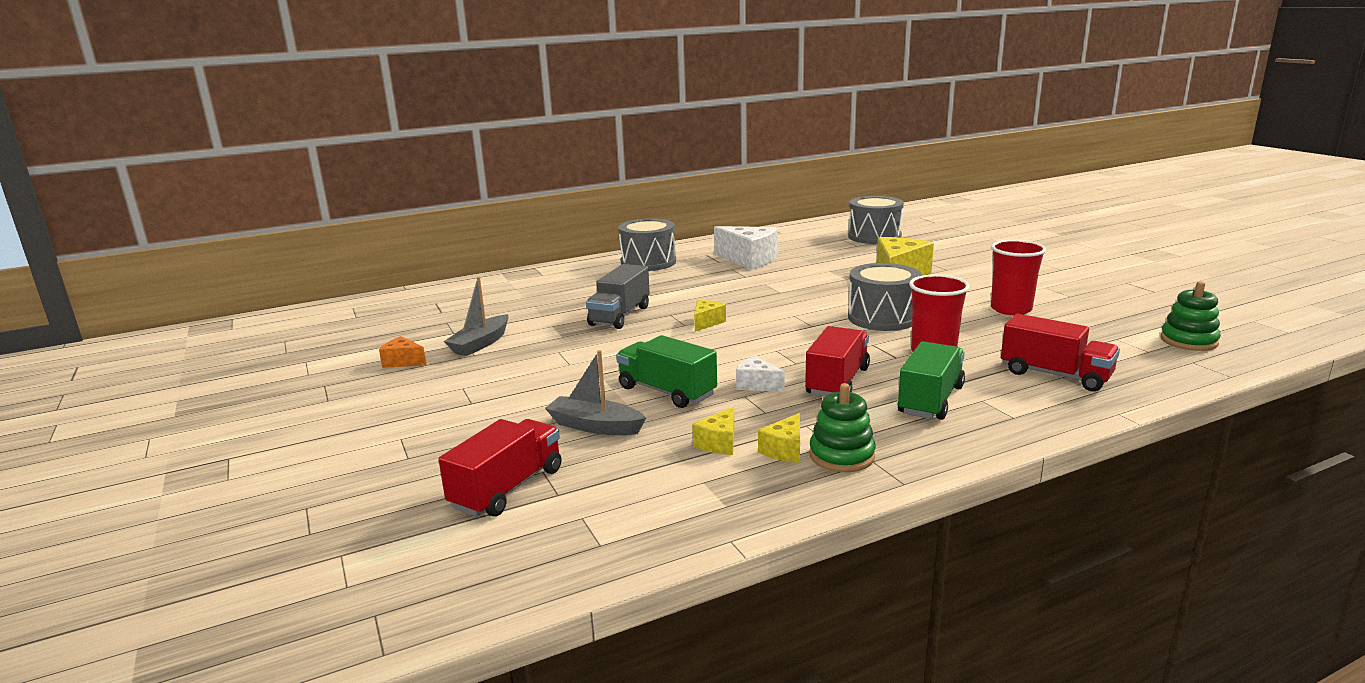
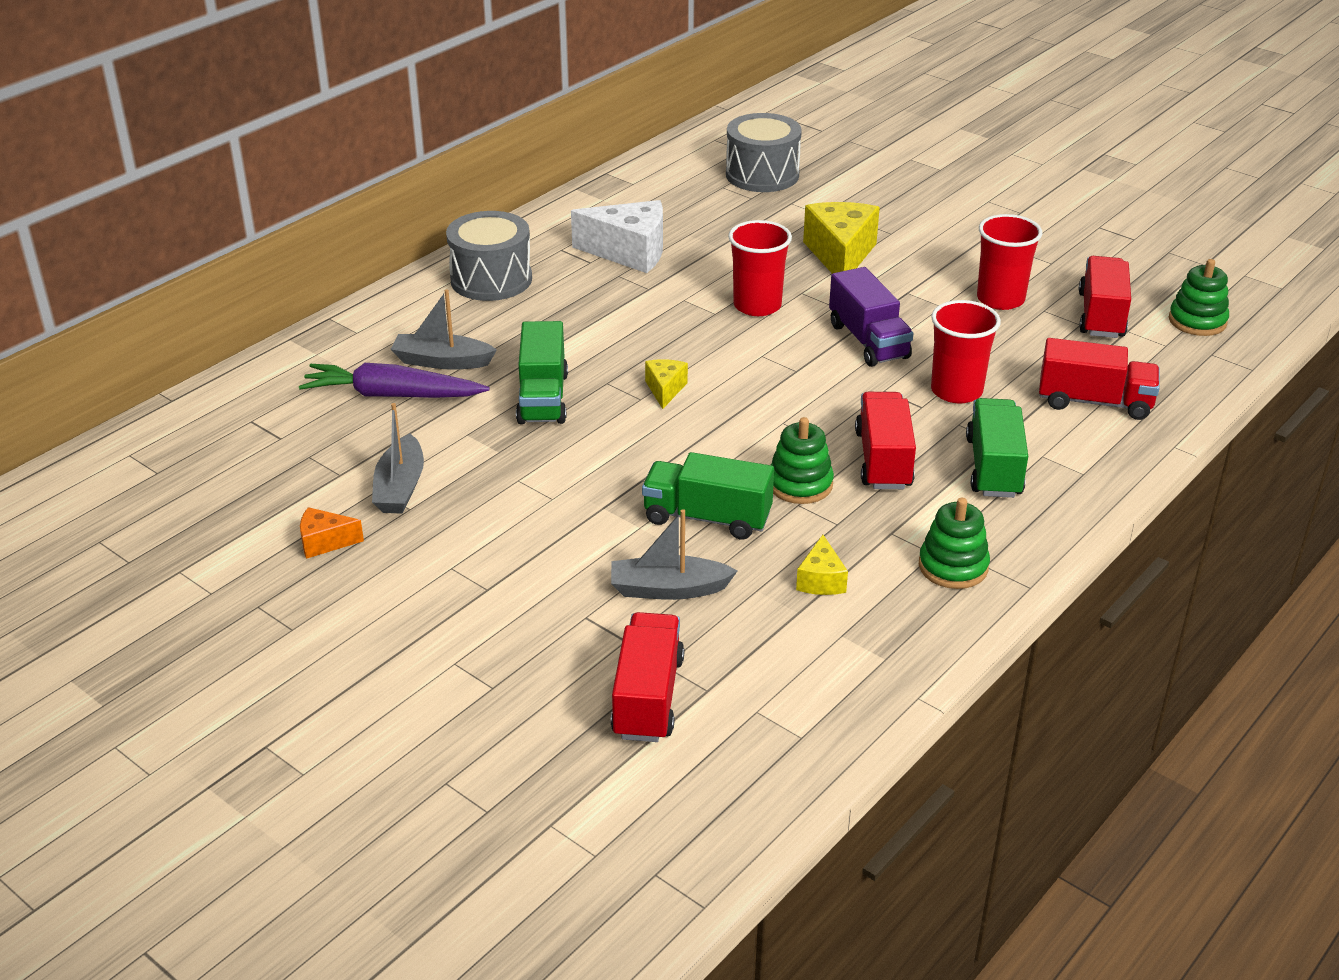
camera: 25 degrees left, 15 degrees up
(529, 303) = (392, 395): none -> purple carrot
(577, 292) = (442, 361): none -> grey boat
(620, 316) = (543, 398): grey truck -> green truck
(757, 385) = (800, 484): white cheese -> green stacking toy
(784, 450) = (893, 573): yellow cheese -> none
(814, 292) = (757, 305): none -> red cup
(882, 318) = (868, 341): grey drum -> purple truck
(1096, 327) = (1101, 315): none -> red truck

